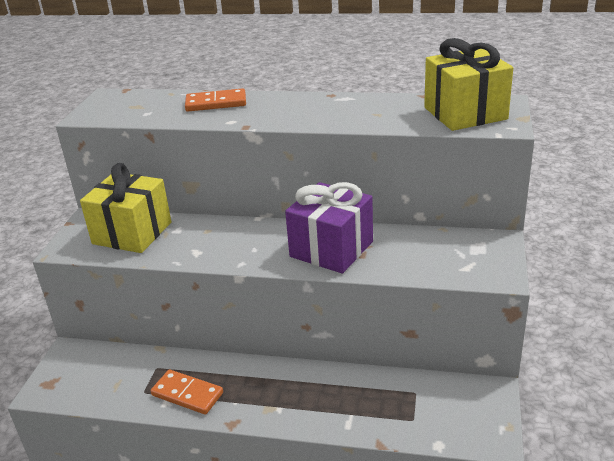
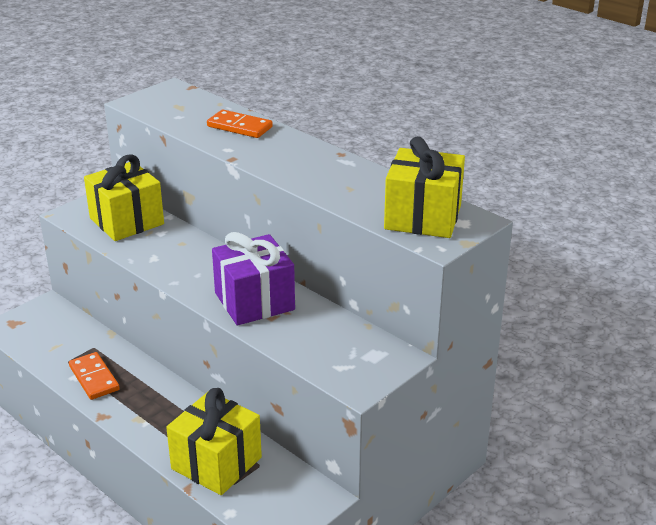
camera: 30 degrees right, 0 degrees up
(379, 410) = (216, 463): none -> yellow gift

